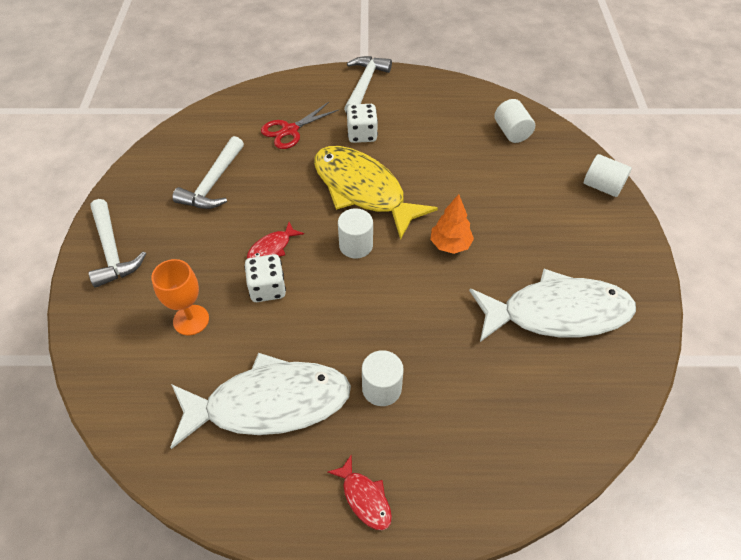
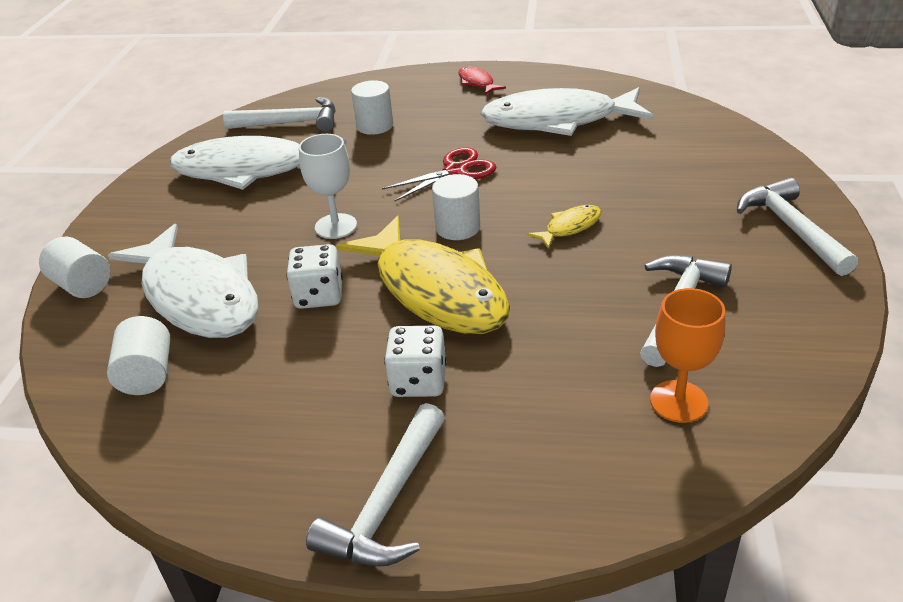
camera: 170 degrees left, 15 degrees down
(191, 320) = (654, 169): orange goblet -> orange goblet (678, 401)
(267, 288) = (570, 191): white dice -> white dice (319, 295)
(272, 248) = (570, 227): red fish -> yellow fish
(290, 130) = (557, 396): red scissors -> red scissors (456, 171)
(381, 388) = (451, 128): white cylinder -> white cylinder (375, 126)
(450, 245) = (336, 226): orange tree -> white goblet
(516, 181) = (198, 296): none -> white fish
(561, 398) = (291, 123): none -> white hammer

